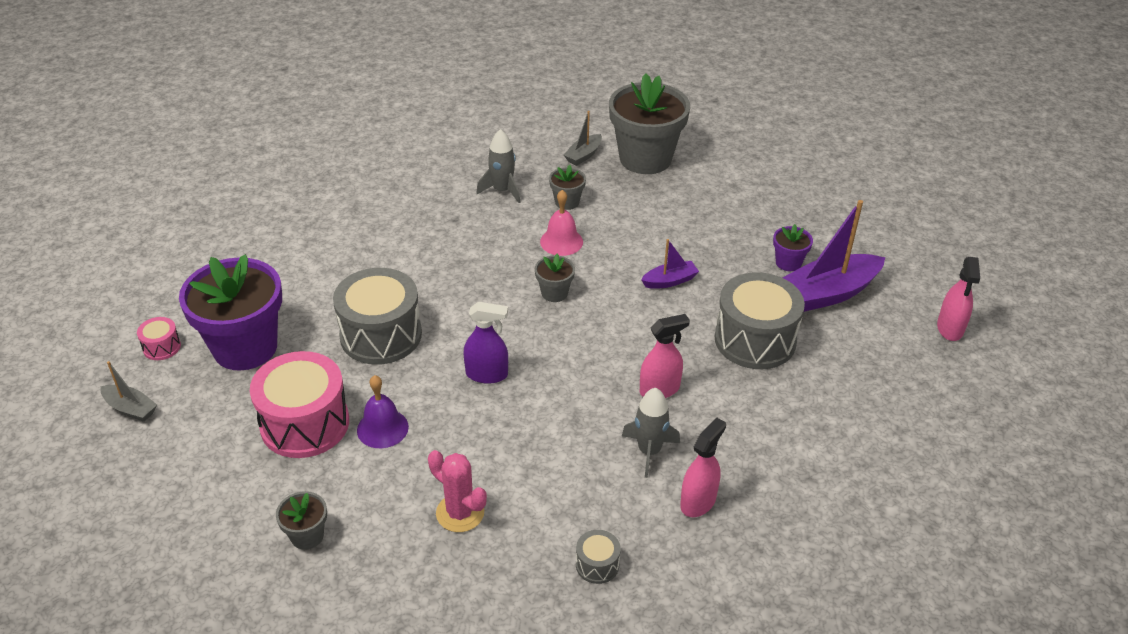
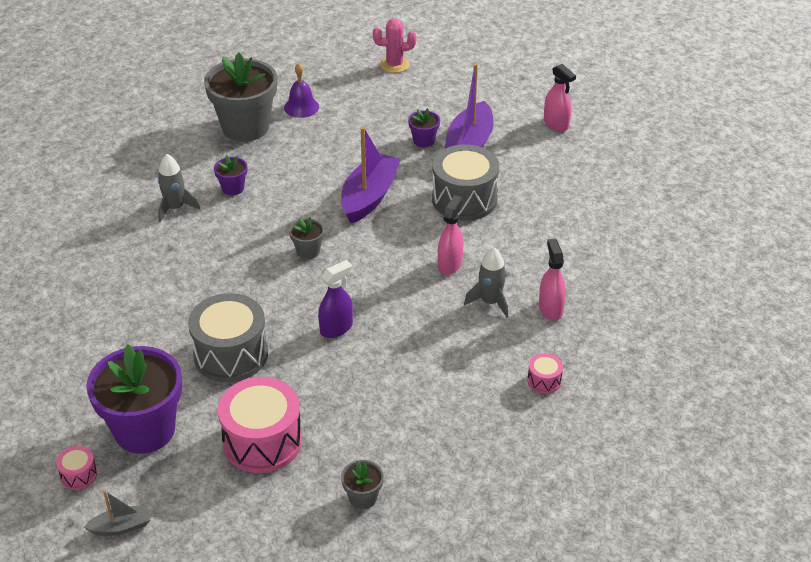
camera: 45 degrees left, 0 degrees up
(382, 428) = (317, 406): purple bell -> purple bell (301, 107)
(460, 513) = (434, 414): pink cactus -> pink cactus (394, 65)
(561, 241) = (266, 216): pink bell -> none
(567, 202) = (233, 188): grey flower pot -> purple flower pot
(583, 155) = (199, 149): grey boat -> none
(597, 565) = (544, 381): grey drum -> pink drum
(670, 281) = (369, 196): purple boat -> purple boat, size x1.98

